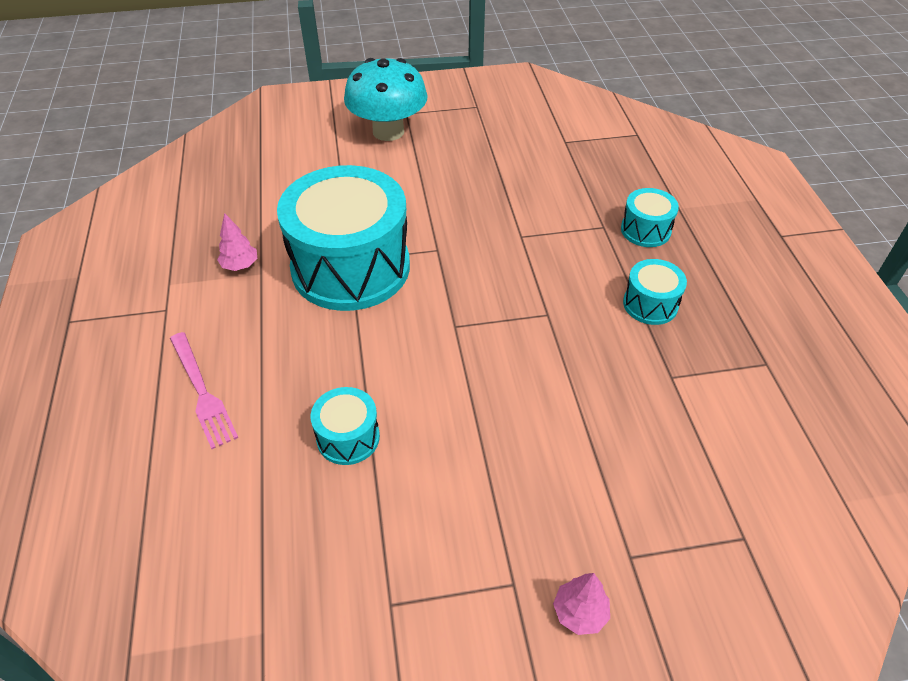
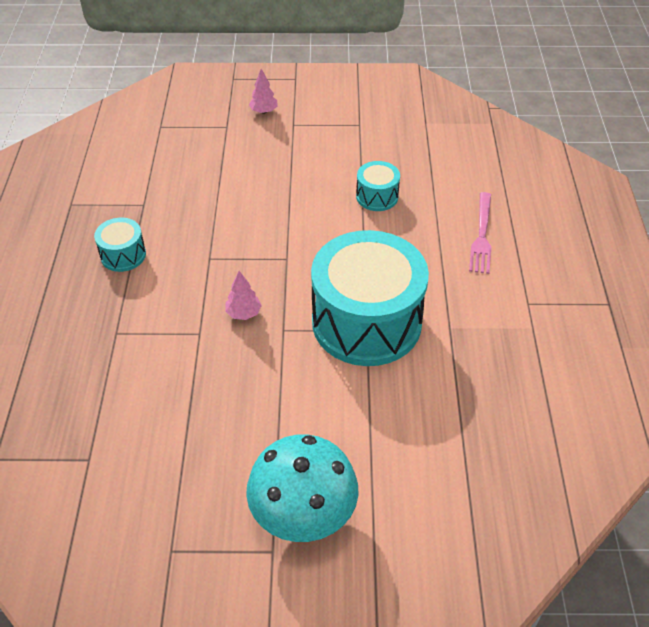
camera: 170 degrees left, 0 degrees up
(202, 392) = (481, 235): pink fork -> pink fork turned 150 degrees counterclockwise
(240, 265) = (470, 337): pink tree -> pink tree (243, 313)
(645, 230) = (79, 323): turquoise drum -> none

